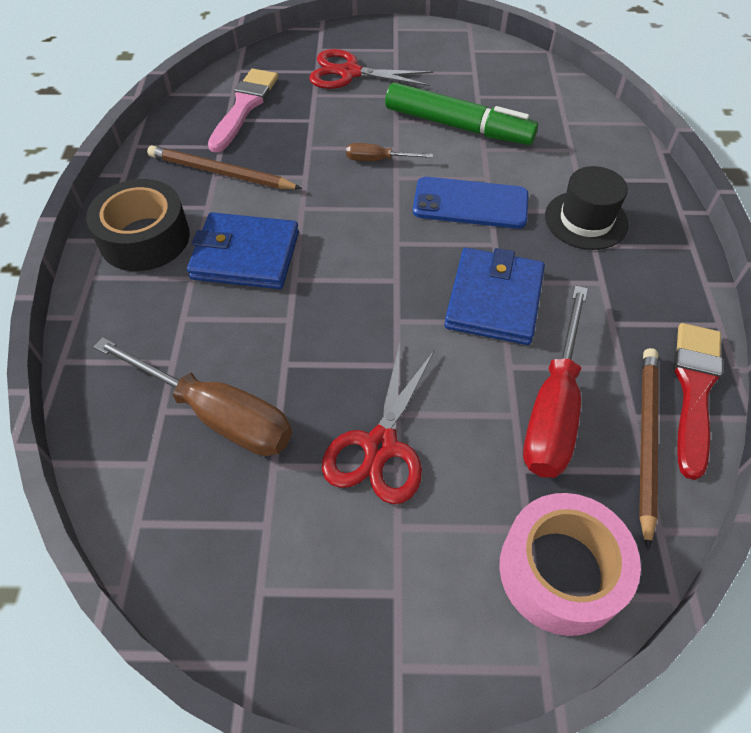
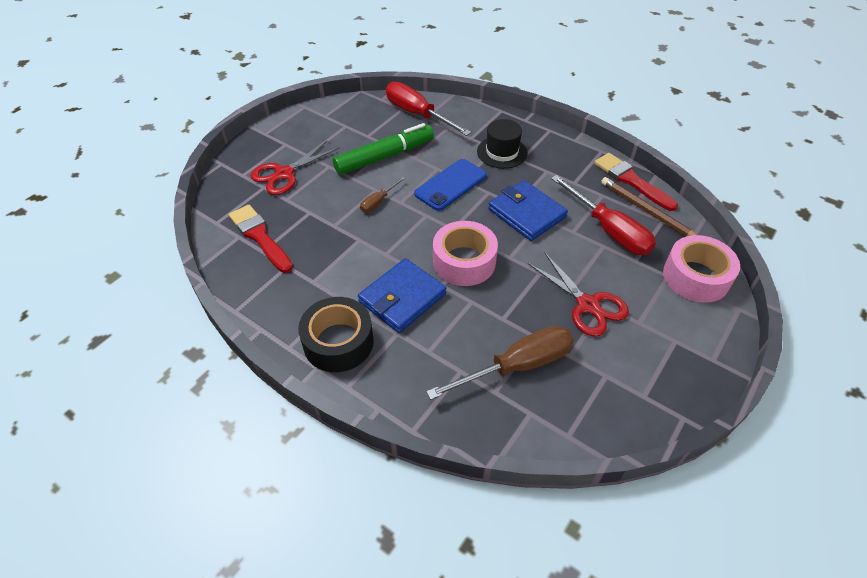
camera: 55 degrees left, 5 degrees down
(221, 173) = (314, 277): brown pencil -> none
(244, 107) = (260, 237): pink brush -> red brush
(349, 280) = (464, 261): none -> pink tape
(564, 113) = (418, 114): none -> red screwdriver

